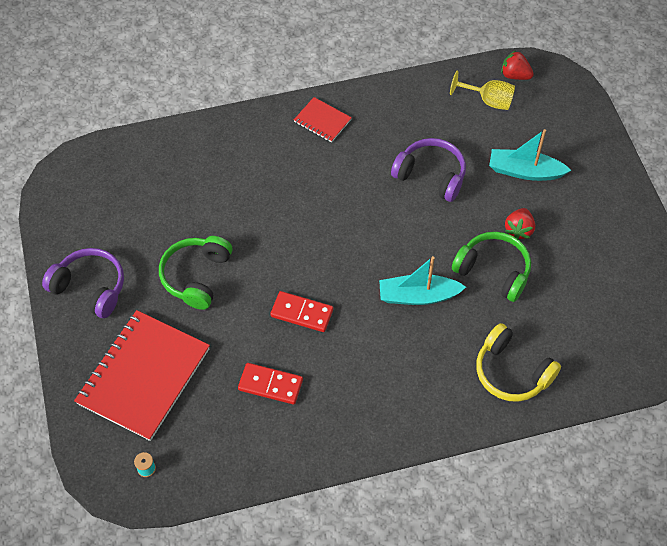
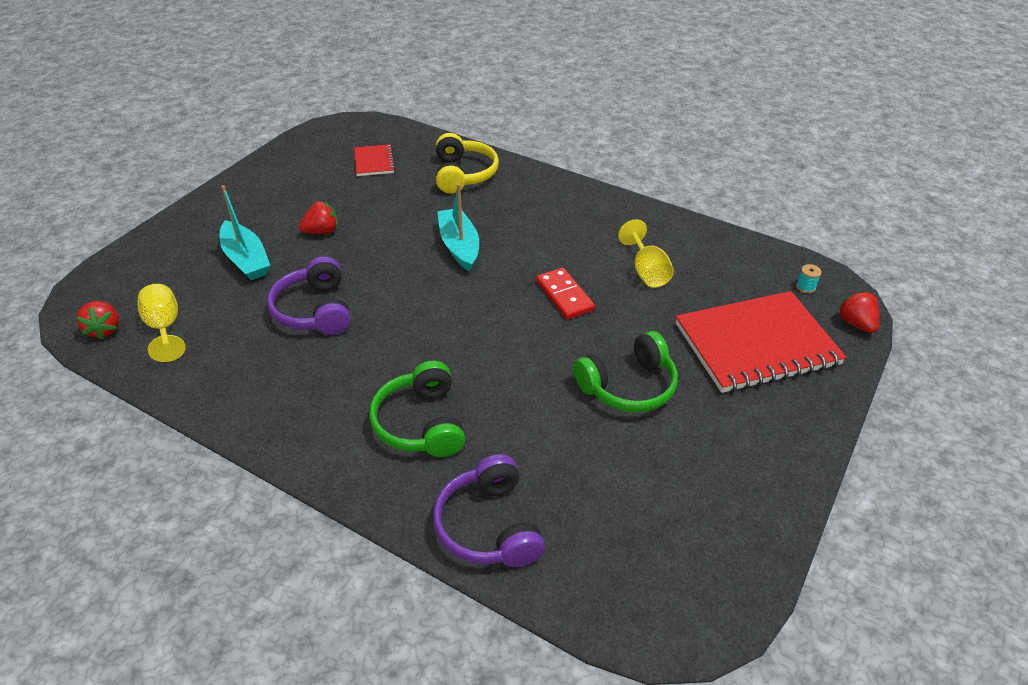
camera: 135 degrees left, 15 degrees down
(88, 457) = (856, 323): none -> red strawberry
(90, 287) = (753, 455): purple headphones -> purple headphones (488, 526)
(270, 385) = (646, 271): red domino -> yellow goblet
(322, 121) = (322, 434): red notebook -> red notebook (374, 162)
(418, 296) = (459, 246): turquoise boat -> turquoise boat turned 150 degrees counterclockwise
(493, 271) = (382, 223): green headphones -> green headphones (420, 423)

